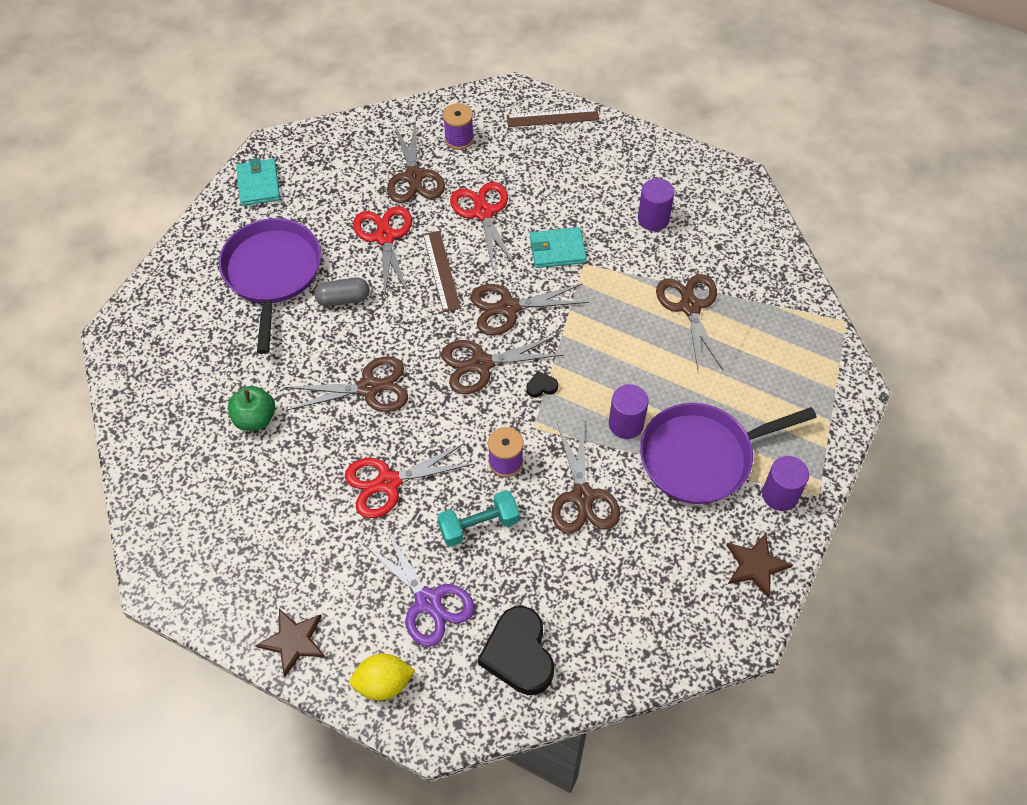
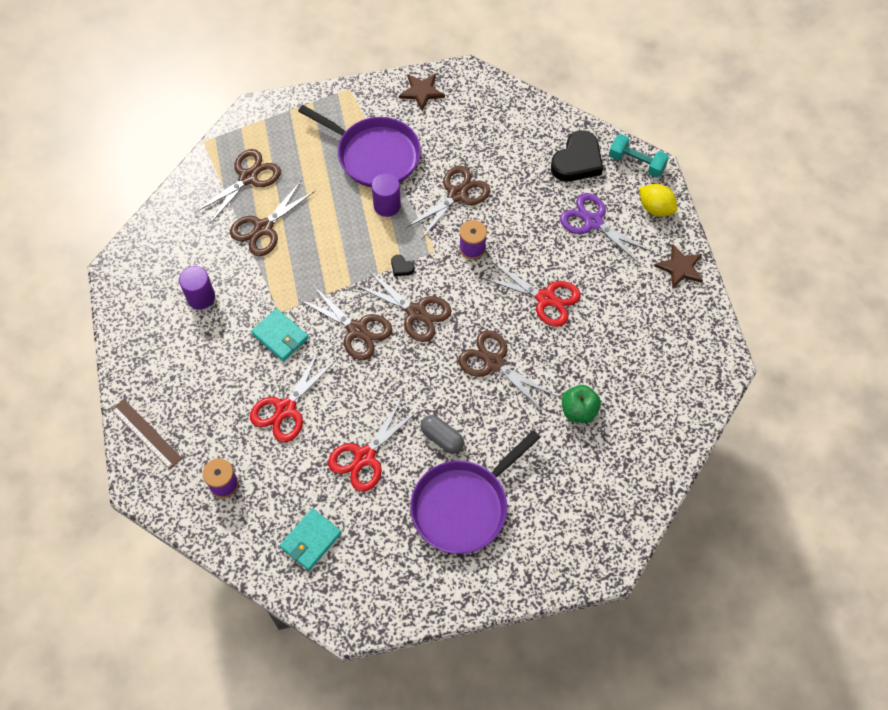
camera: 130 degrees left, 5 degrees up
(258, 184) = (394, 595): turquoise wallet -> turquoise wallet (311, 540)
(414, 177) = (290, 485): brown scissors -> brown scissors (248, 177)
(428, 601) = (593, 222): purple scissors -> purple scissors turned 60 degrees counterclockwise
(441, 271) = (362, 395): brown ruler -> none
(478, 525) = (525, 232): turquoise dumbbell -> turquoise dumbbell (636, 163)
(780, 495) = (365, 105): purple cylinder -> none

